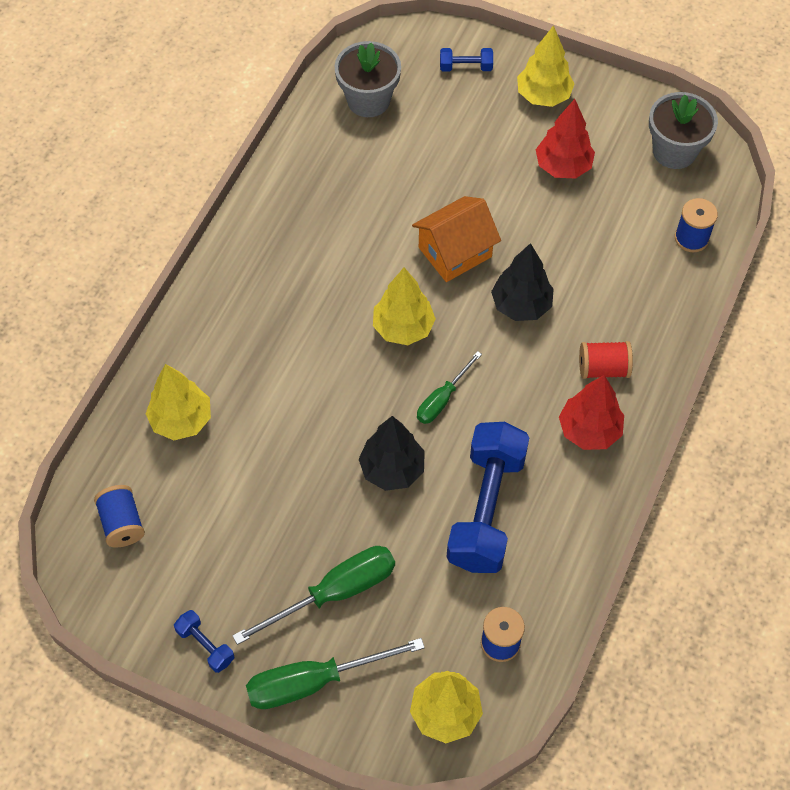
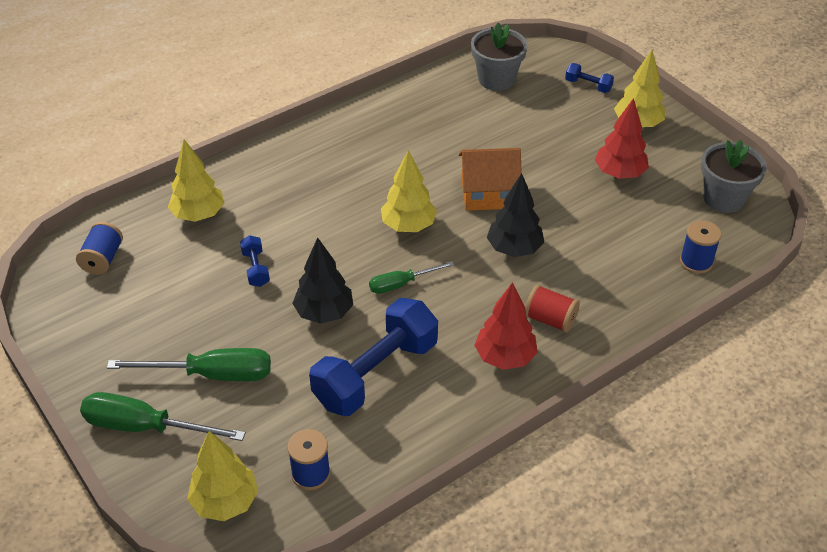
camera: 30 degrees right, 15 degrees down
(205, 645) = (90, 363): blue dumbbell -> blue dumbbell (256, 269)

